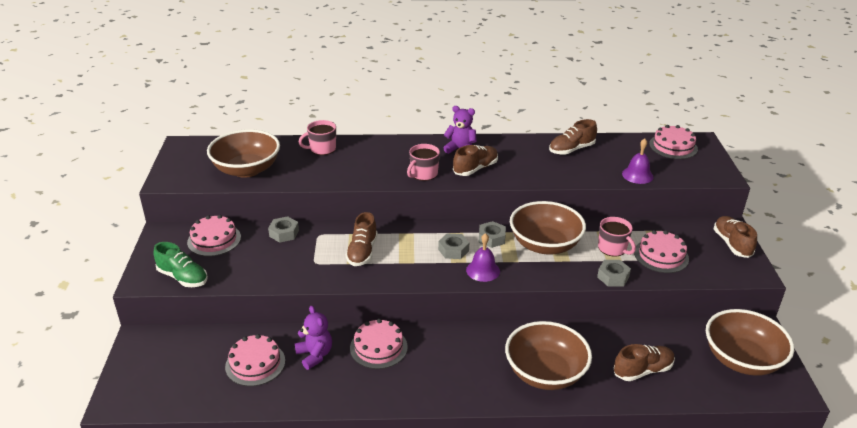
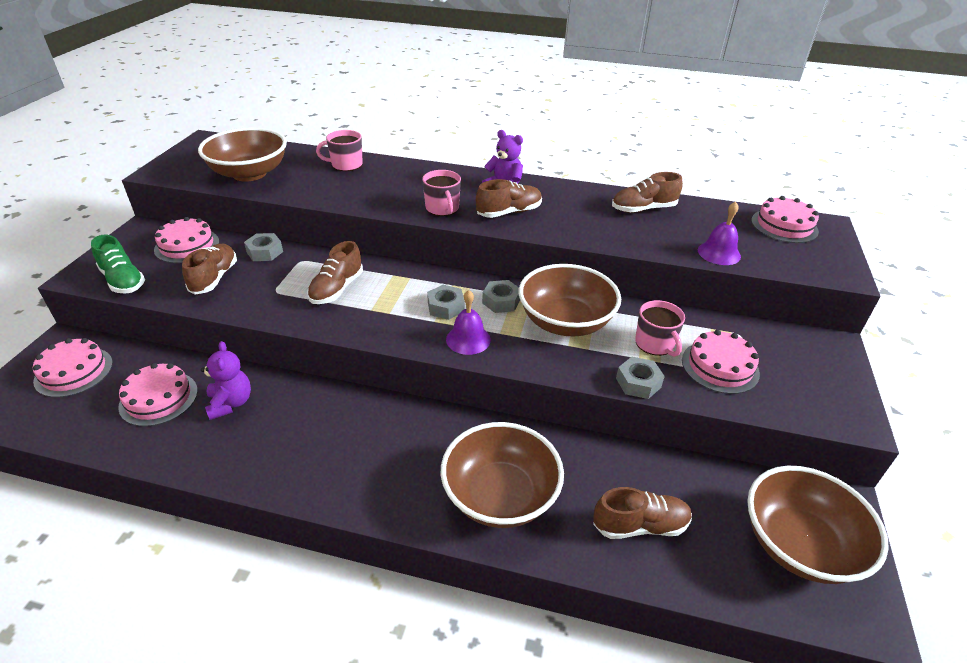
camera: 15 degrees right, 5 degrees up
(378, 347) = (309, 410): pink cake -> pink cake (74, 372)
(423, 174) = (442, 208): pink mug -> pink mug turned 75 degrees counterclockwise
(732, 244) = (832, 370): brown shoe -> brown shoe (214, 278)

